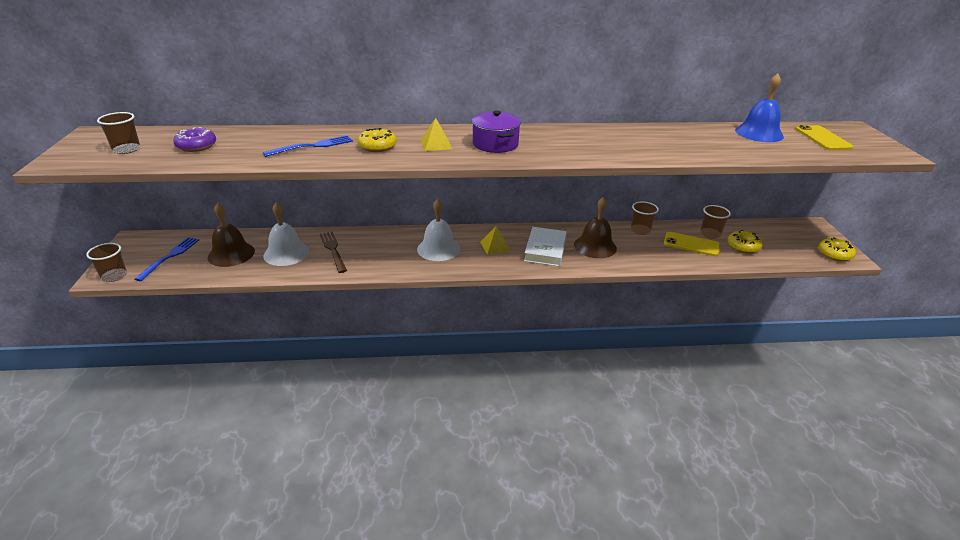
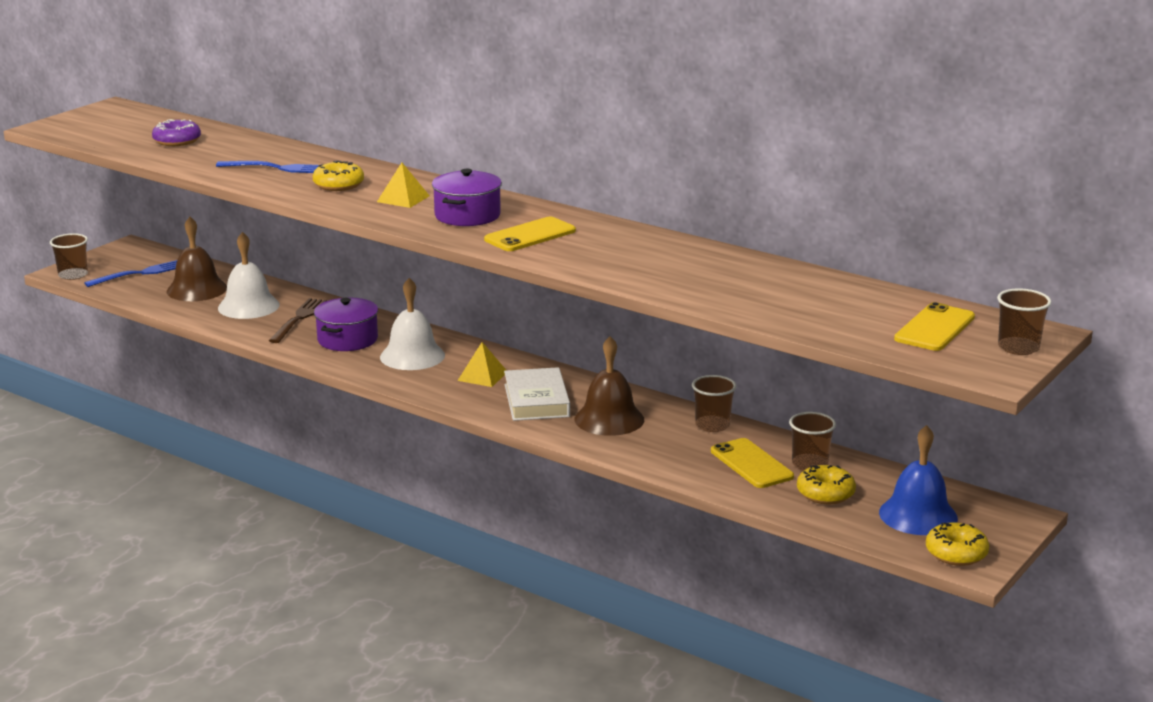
camera: 40 degrees right, 10 degrees down
(126, 149) = (116, 129): brown cup -> brown cup (1018, 348)
(385, 252) = (347, 339): none -> purple pot
(545, 250) = (536, 400): white book -> white book turned 60 degrees counterclockwise
(554, 146) = (530, 235): none -> yellow phone
(759, 133) = (852, 296): blue bell -> blue bell (918, 515)

